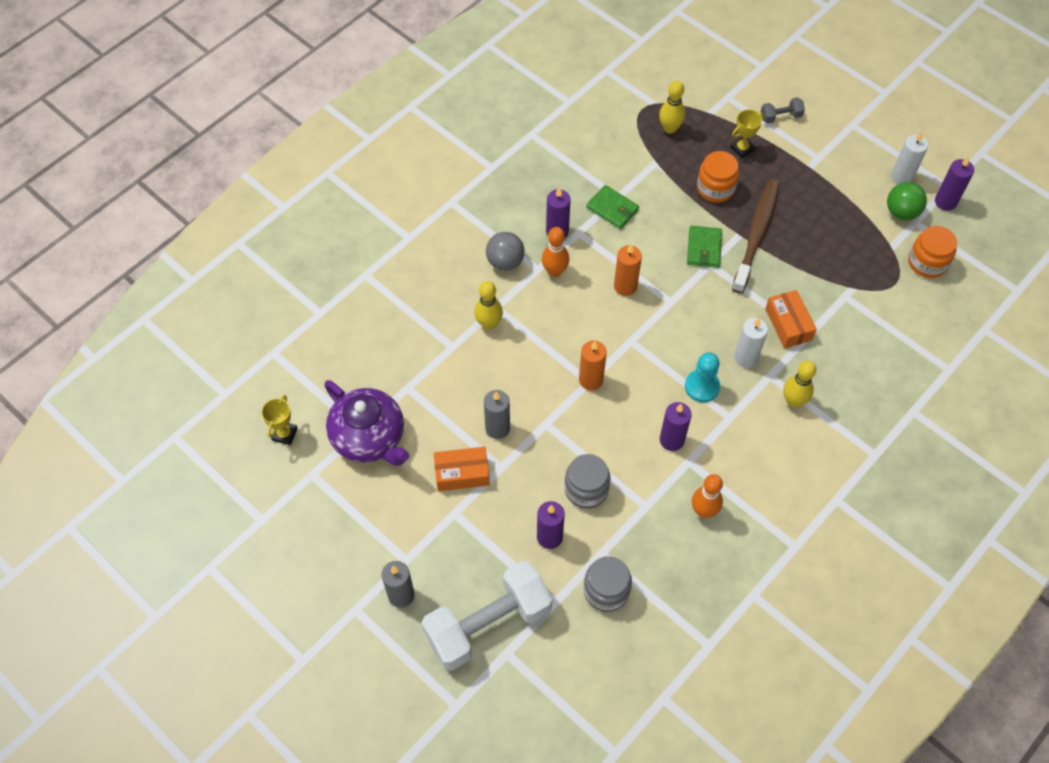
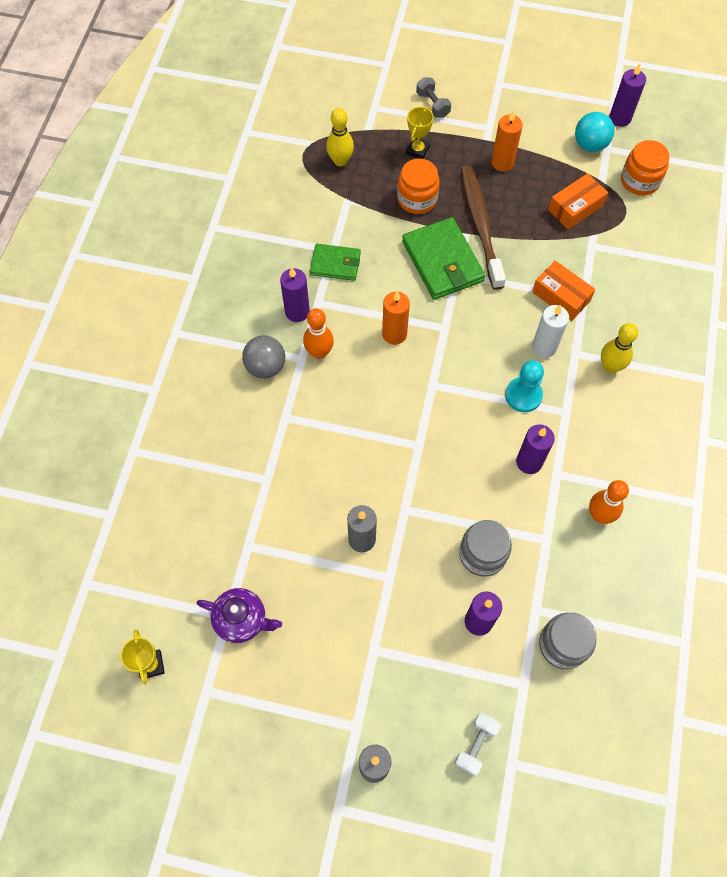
camera: 30 degrees left, 5 degrees up
(369, 438) = (242, 619): purple teapot -> purple teapot, size x0.62
(462, 473) = (356, 605): orange box -> orange box (575, 208)
(488, 624) = (476, 745): white dumbbell -> white dumbbell, size x0.41
(489, 324) = (288, 437): yellow bowling pin -> none
(591, 380) = (419, 443): orange candle -> orange candle (502, 162)
(704, 248) = (442, 261): green wallet -> green wallet, size x1.66
(780, 117) = (432, 105): grey dumbbell -> grey dumbbell turned 75 degrees counterclockwise
(901, 177) = (570, 113): white candle -> none
(901, 212) = (590, 145): green ball -> turquoise ball

